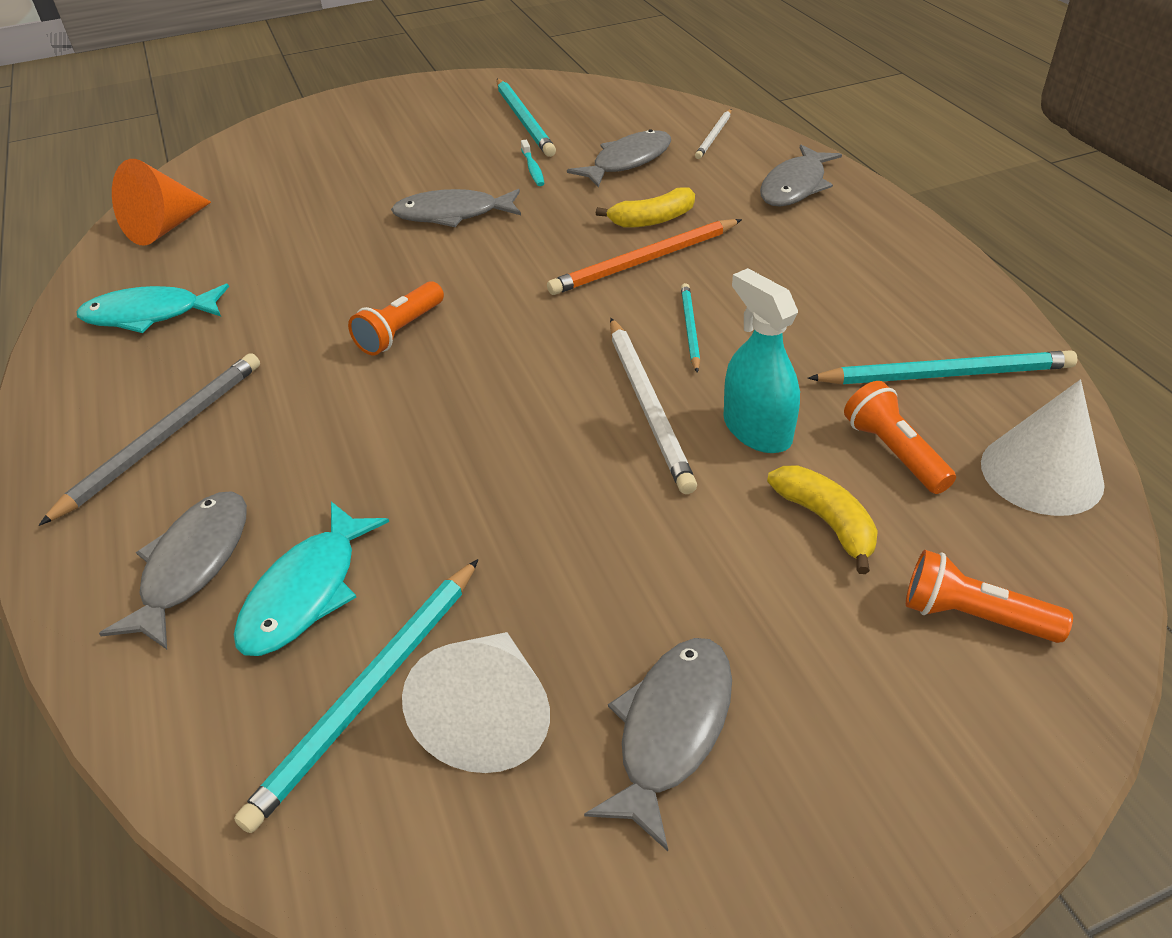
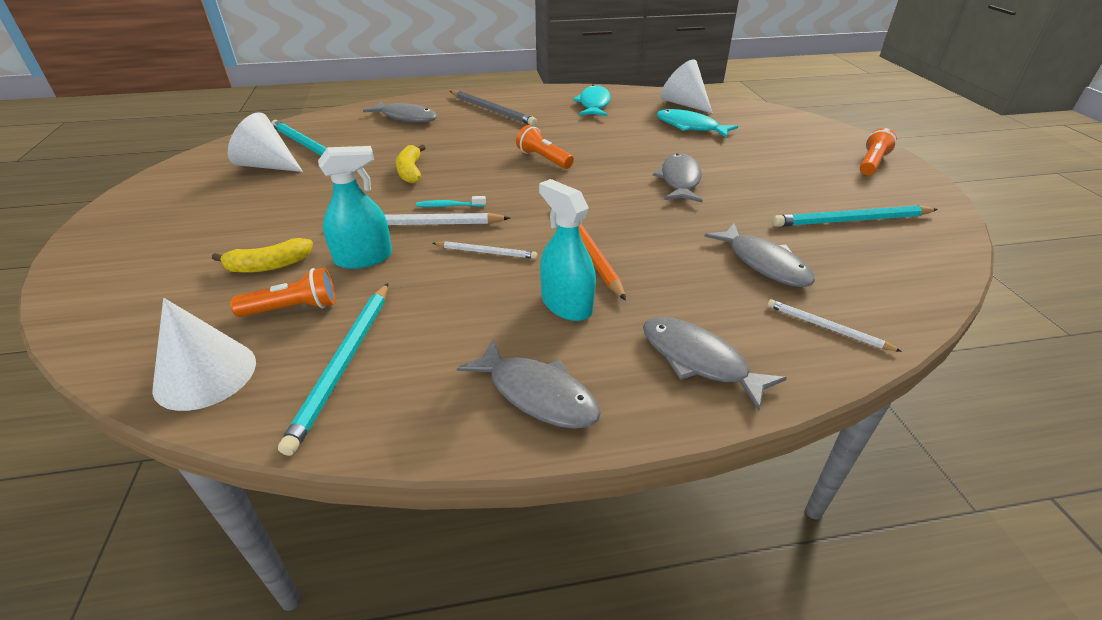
camera: 100 degrees right, 5 degrees down
(165, 228) = (683, 104): orange cone -> white cone
(307, 592) = (370, 136): turquoise fish -> turquoise fish (690, 127)
(533, 169) = (751, 216): turquoise toothbrush -> turquoise toothbrush (449, 206)
(652, 220) = (649, 260): yellow banana -> yellow banana (410, 171)
(671, 730) = (212, 200): grey fish -> grey fish (537, 394)
(690, 329) = (486, 252): turquoise pencil -> white pencil
(760, 258) = (566, 305): none -> turquoise spray bottle
(973, 616) = (153, 298): orange flashlight -> orange flashlight (871, 163)

